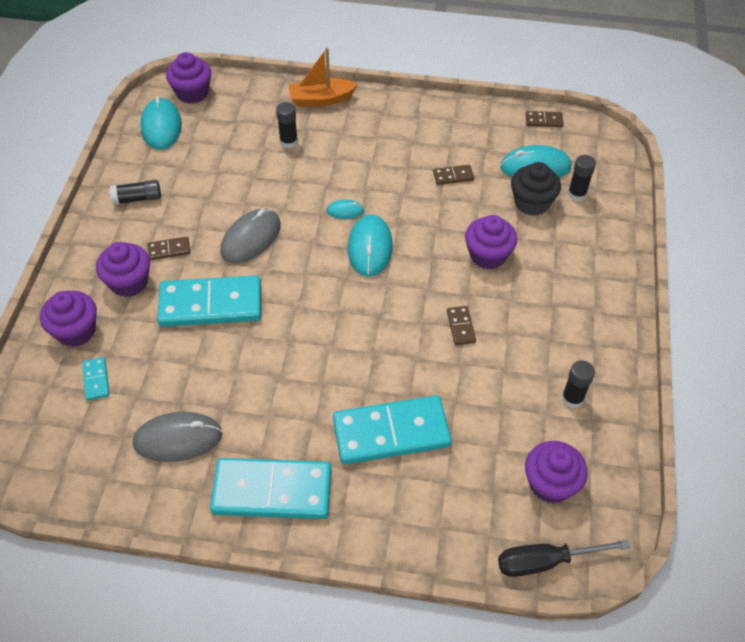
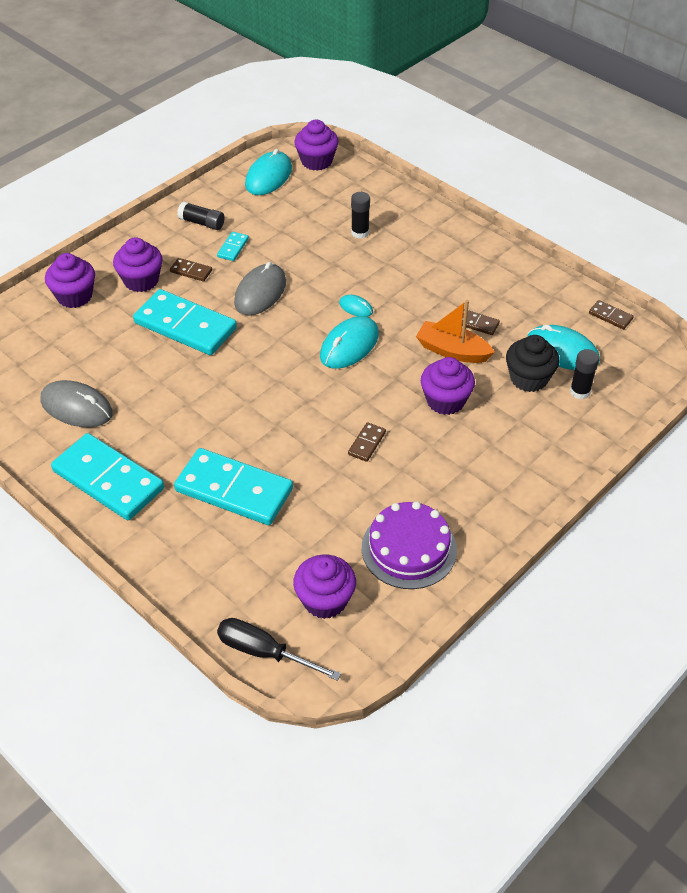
camera: 35 degrees right, 5 degrees down
(96, 380) = (58, 337): turquoise domino -> turquoise domino (233, 248)
(251, 238) = (260, 292): grey mouse -> grey mouse turned 45 degrees counterclockwise
(321, 99) = (419, 211): orange boat -> orange boat (452, 351)
(572, 398) = (409, 549): black glue stick -> purple cake

